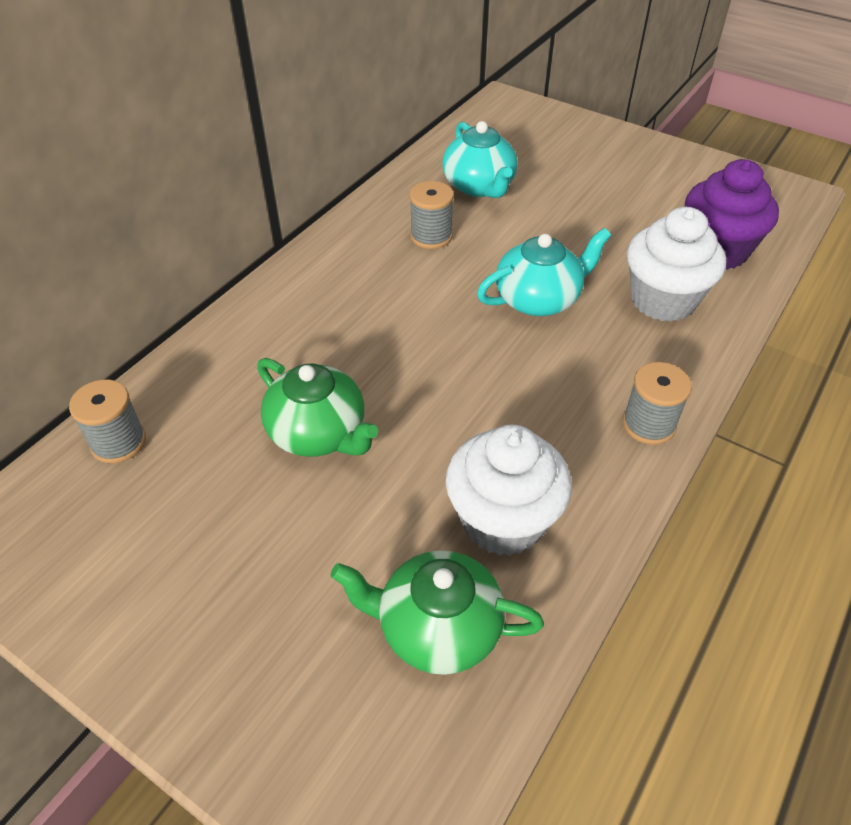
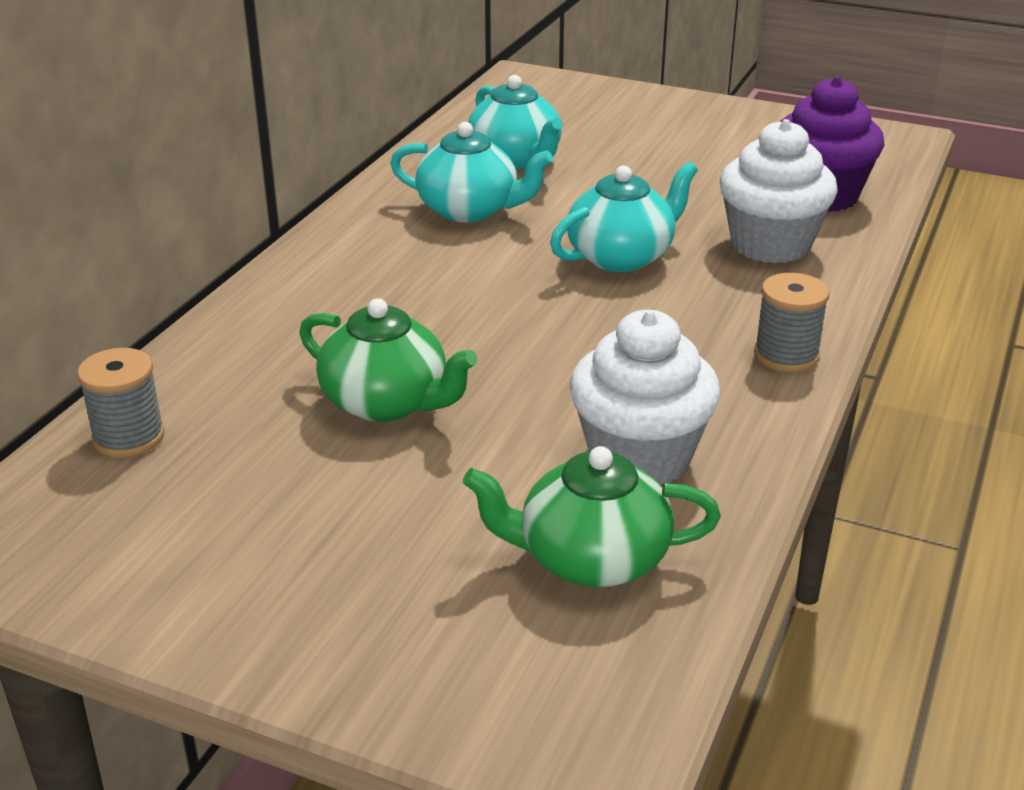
camera: 10 degrees left, 15 degrees down
(431, 236) = (470, 210): grey spool -> turquoise teapot

